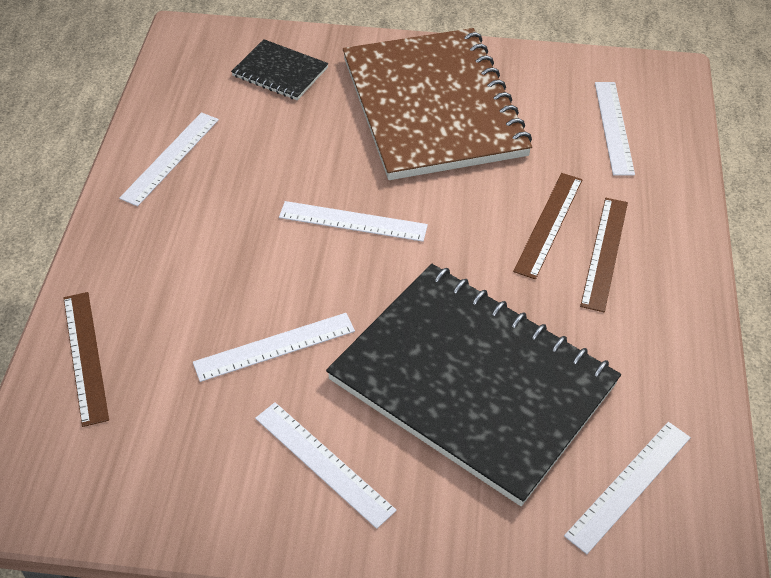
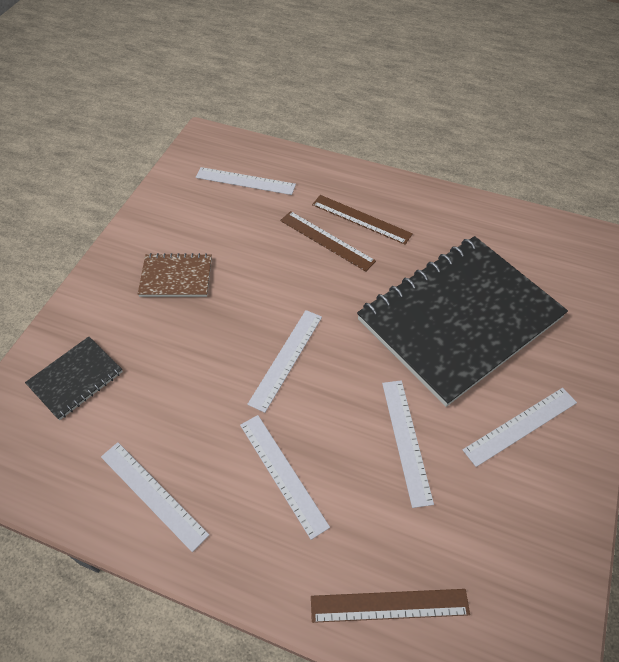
camera: 75 degrees left, 5 degrees up
(432, 106) = (176, 277): brown notebook -> brown notebook, size x0.43
(629, 485) = (547, 261): white ruler -> white ruler (282, 474)

